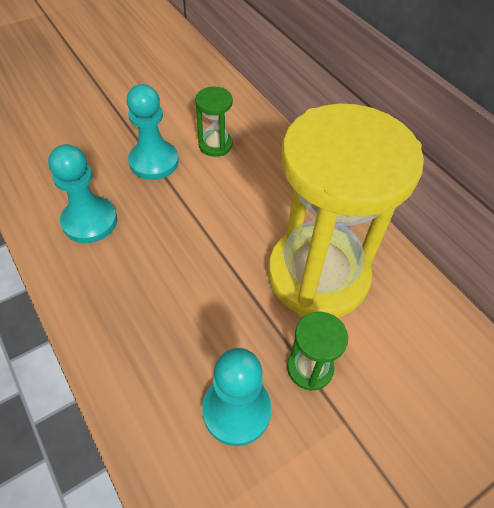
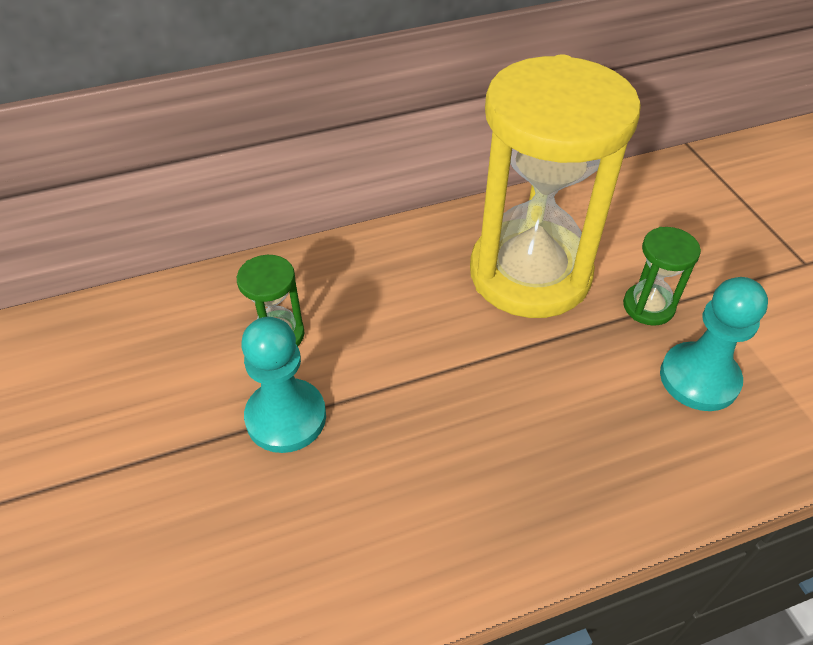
camera: 75 degrees left, 5 degrees down
(89, 221) = (389, 518): turquoise pawn -> none

